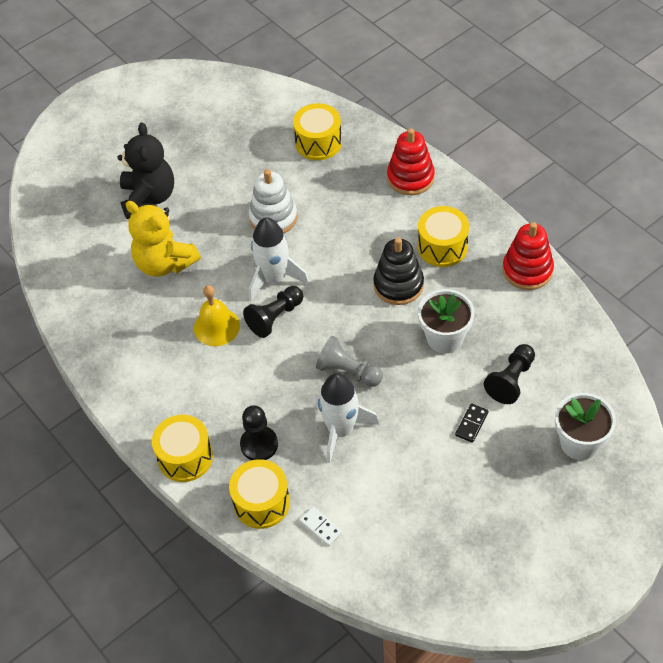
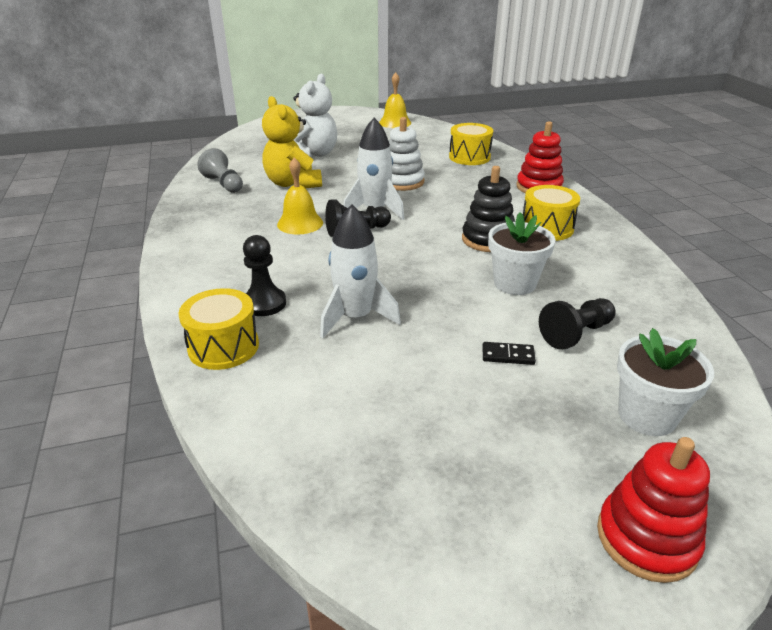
camera: 20 degrees right, 20 degrees down
(149, 198) = (313, 154): black teddy bear -> white teddy bear
(185, 457) = (187, 291): yellow drum -> none
(198, 92) = (395, 122): none -> yellow bell
(321, 527) = (266, 388): white domino -> none
(348, 371) = (396, 279): grey pawn -> grey pawn (224, 184)
(471, 424) = (508, 355): black domino -> black domino turned 45 degrees clockwise
(527, 270) = (632, 261): red stacking toy -> red stacking toy (646, 538)

